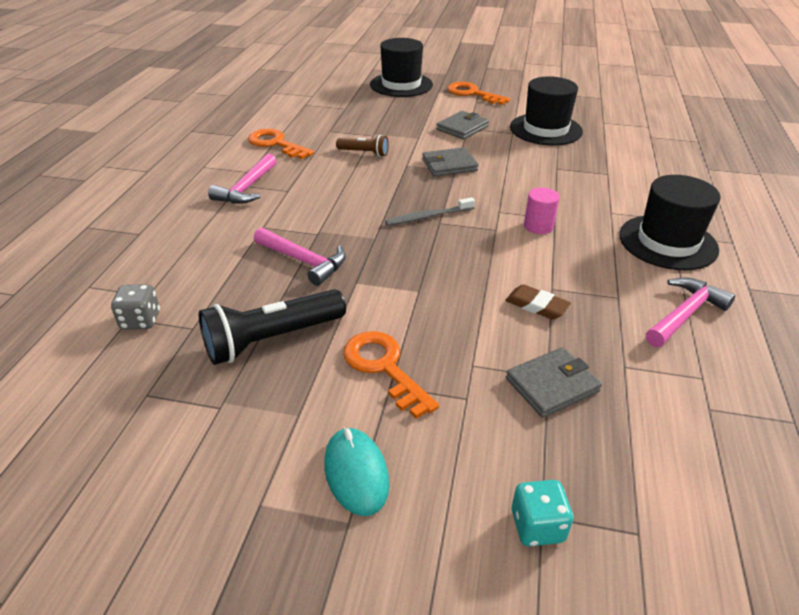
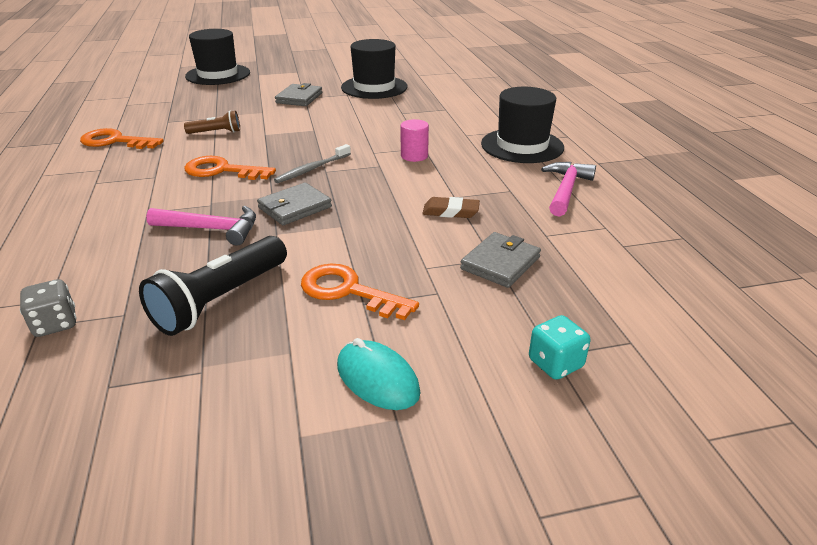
camera: 25 degrees left, 5 degrees down
(247, 188) = (107, 184): pink hammer -> none
(449, 165) = (306, 127): grey wallet -> grey wallet (295, 207)
(472, 94) = (291, 72): orange key -> orange key (222, 170)

